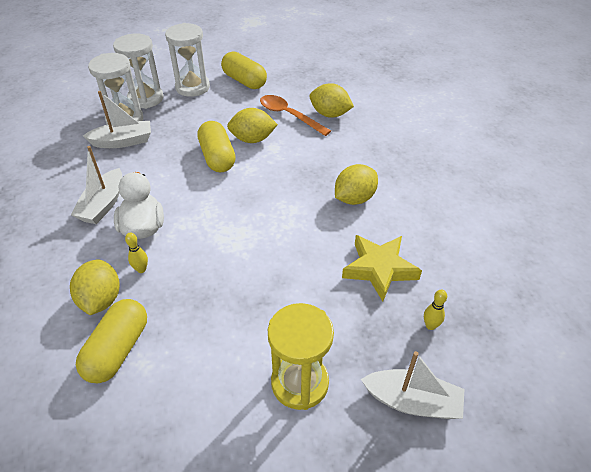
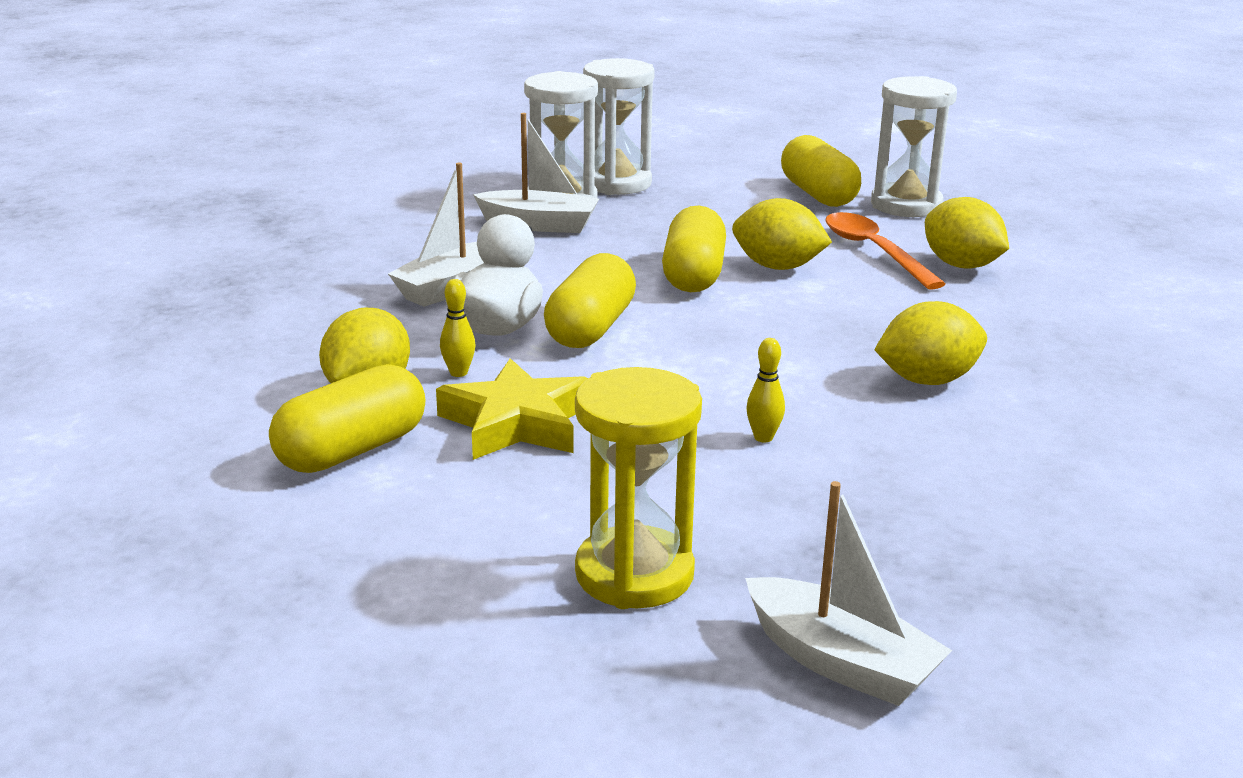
camera: 25 degrees right, 20 degrees down
(189, 213) = (591, 328): none -> yellow capsule
(192, 87) = (712, 185): white hourglass -> white hourglass (906, 205)
(379, 269) = (907, 480): yellow star -> yellow star (516, 423)
(430, 325) = (959, 578): yellow bowling pin -> yellow bowling pin (763, 437)

